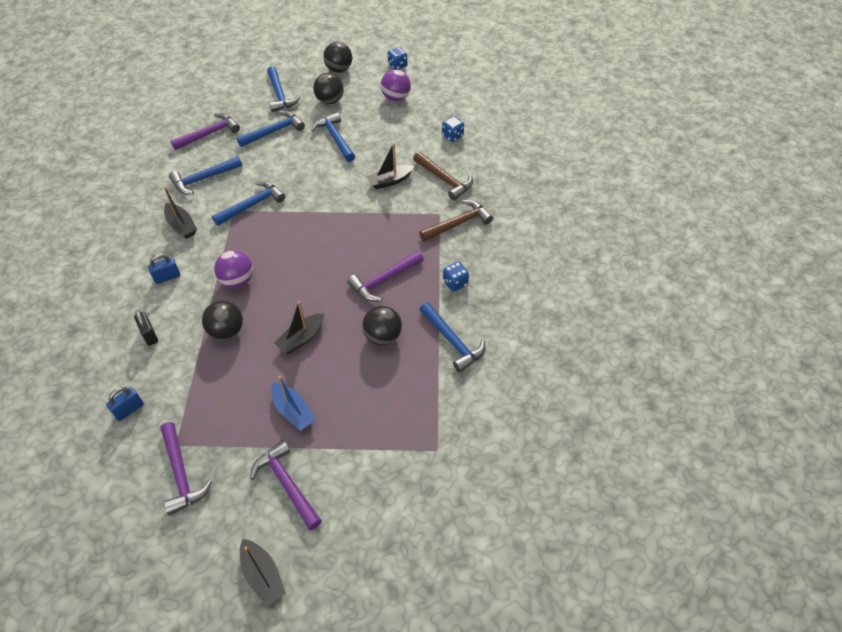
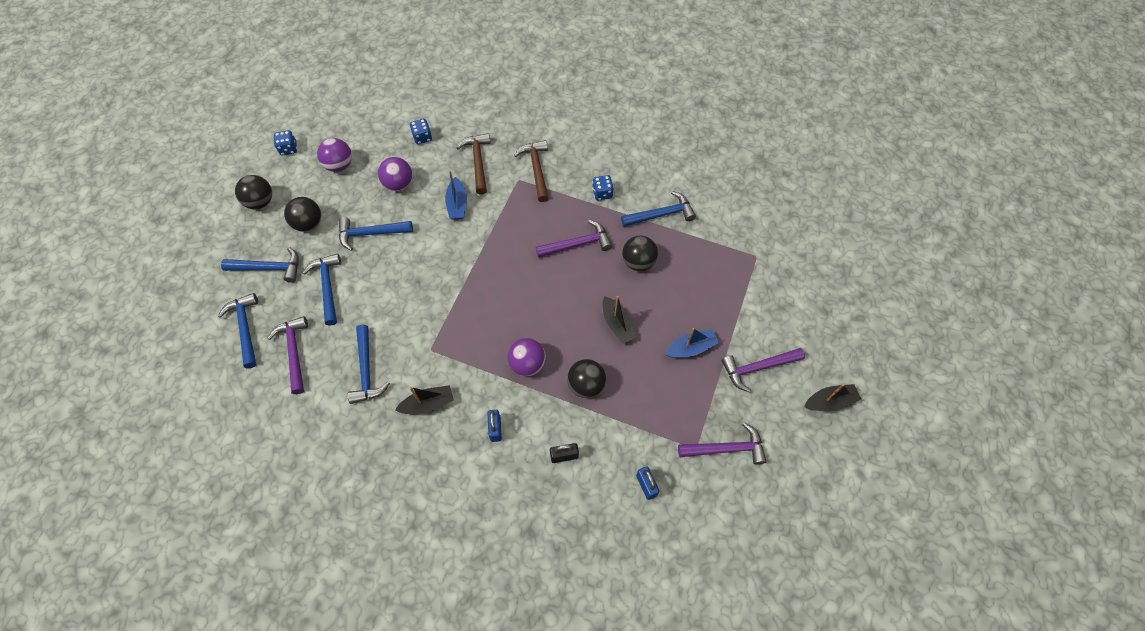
camera: 70 degrees left, 10 degrees up
(252, 205) = (430, 330): blue hammer -> blue hammer (245, 328)
(384, 280) = (578, 244): purple hammer -> purple hammer turned 90 degrees counterclockwise
(390, 181) = (457, 204): black boat -> blue boat
(394, 138) = (399, 184): none -> purple ball
(445, 180) = (478, 162): brown hammer -> brown hammer turned 75 degrees counterclockwise

